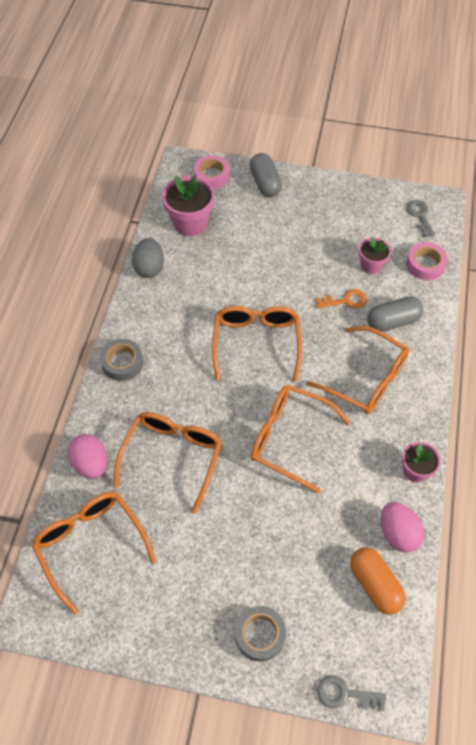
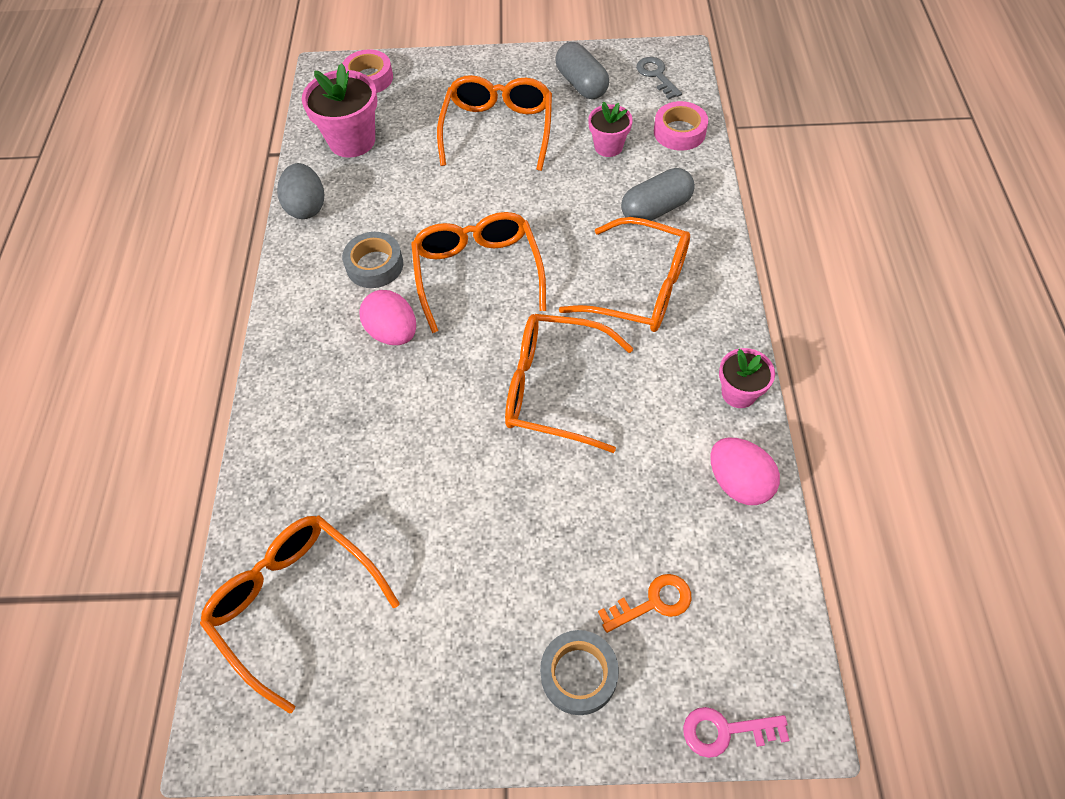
camera: 10 degrees left, 0 degrees up
(91, 464) = (273, 486): pink egg -> pink egg (393, 333)
(122, 363) = (293, 338): grey tape -> grey tape (374, 265)
(172, 456) = (392, 449): orange glasses -> orange glasses (498, 129)
(265, 183) = (443, 74): grey capsule -> grey capsule (581, 84)
(345, 301) = (586, 196): orange key -> orange key (652, 602)
(345, 694) = (726, 731): grey key -> pink key
(374, 584) = (725, 561): orange capsule -> none

